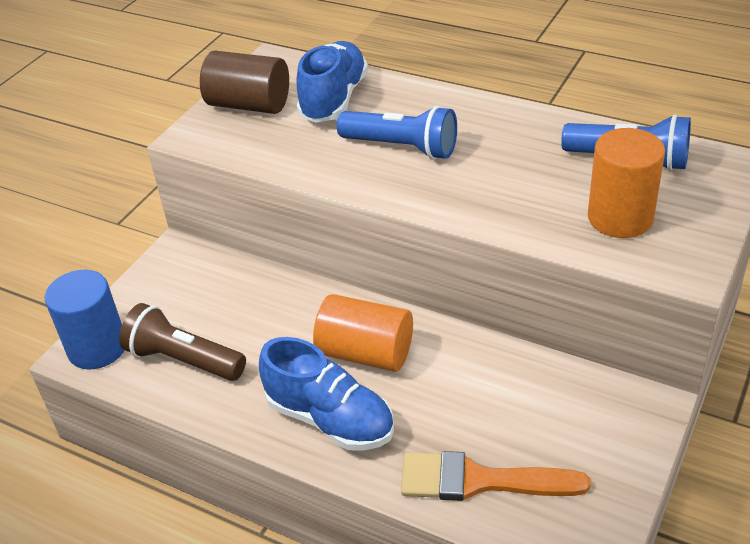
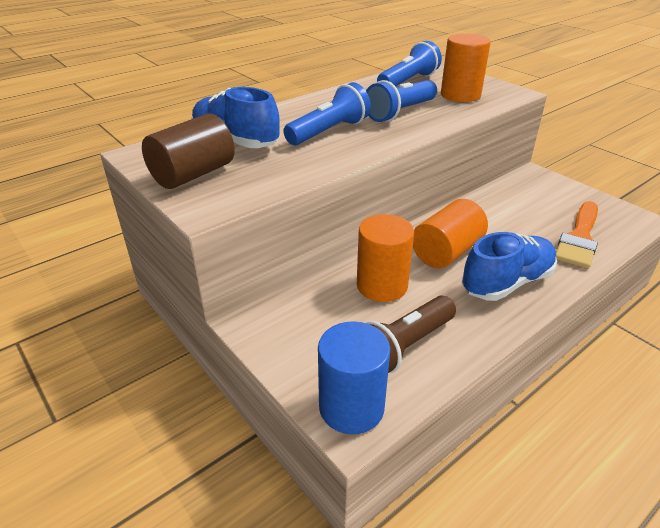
camera: 70 degrees left, 5 degrees down
(272, 318) = (382, 285): none -> orange cylinder
(504, 182) = (400, 112): none -> blue flashlight

